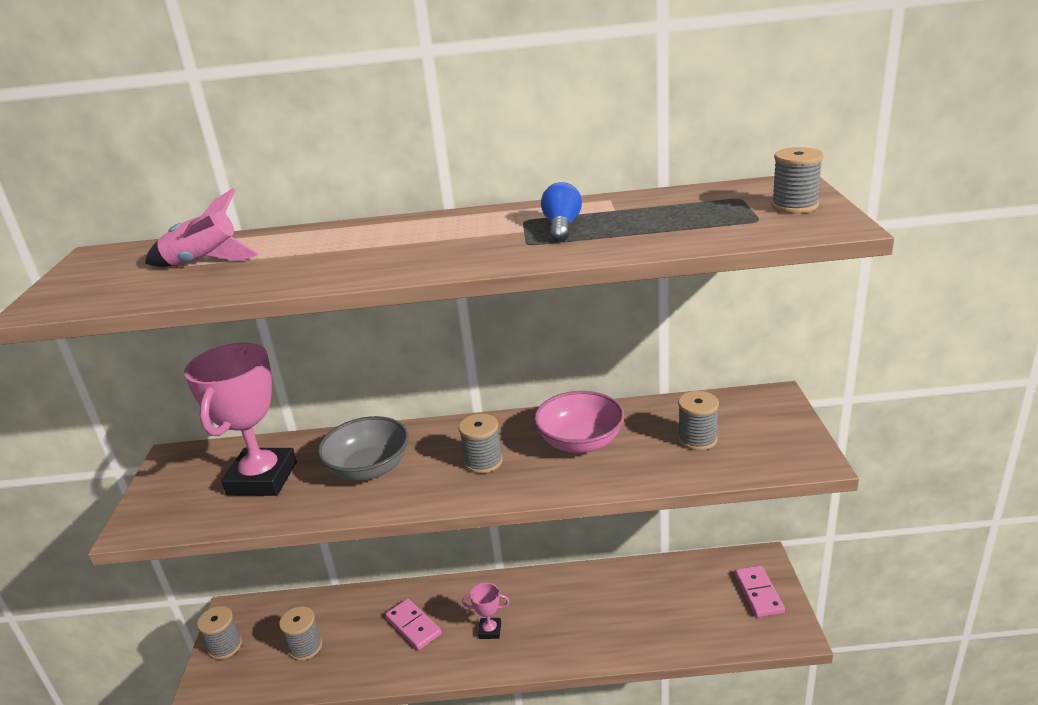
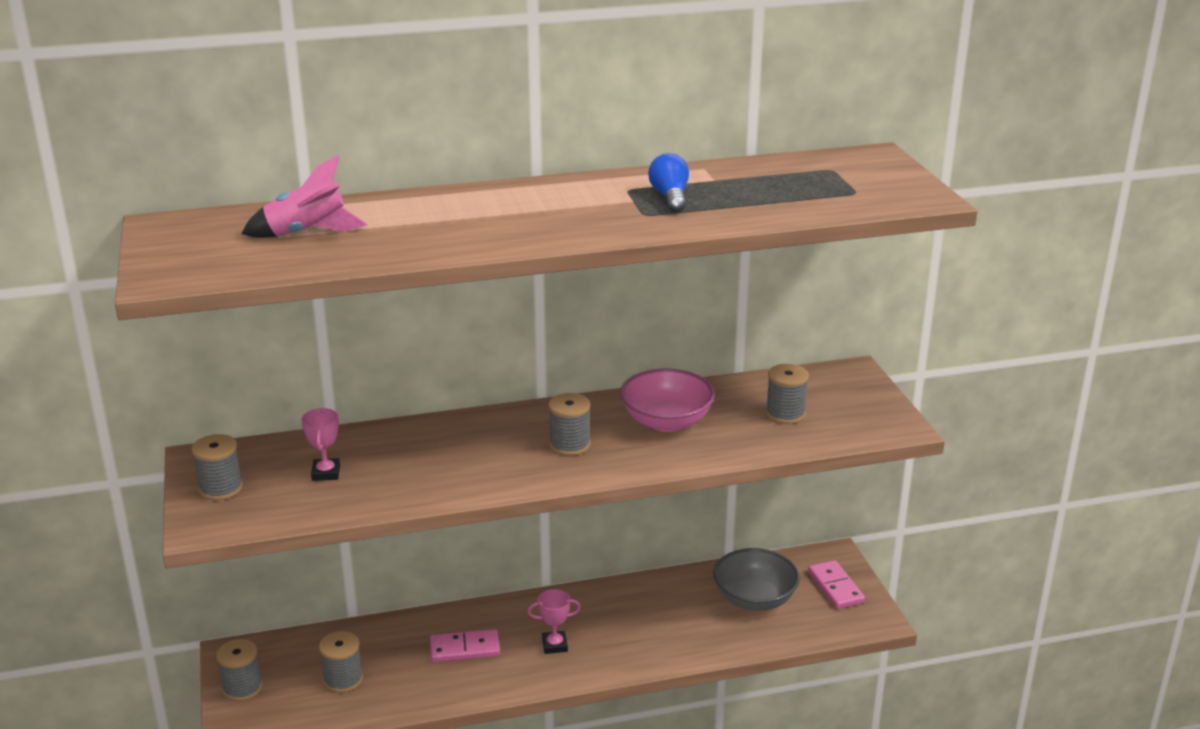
camera: 15 degrees left, 0 degrees up
(262, 478) = (326, 473): pink trophy -> pink trophy, size x0.43
(369, 468) = (445, 457): grey bowl -> grey bowl (754, 599)
(413, 626) = (465, 648): pink domino -> pink domino turned 45 degrees counterclockwise
(794, 206) = (884, 178): grey spool -> grey spool (220, 488)

